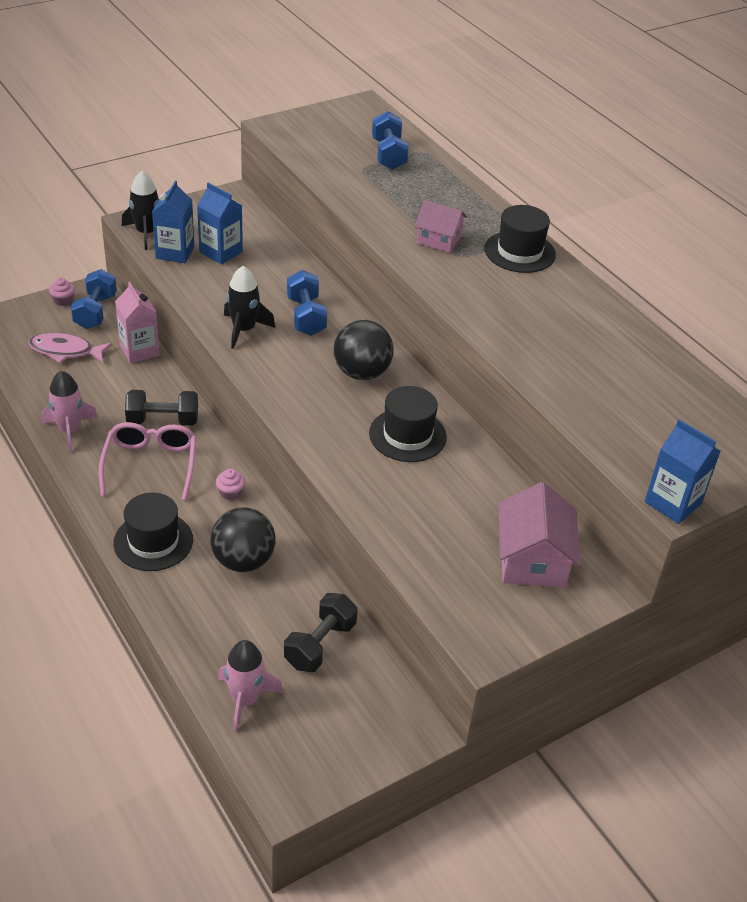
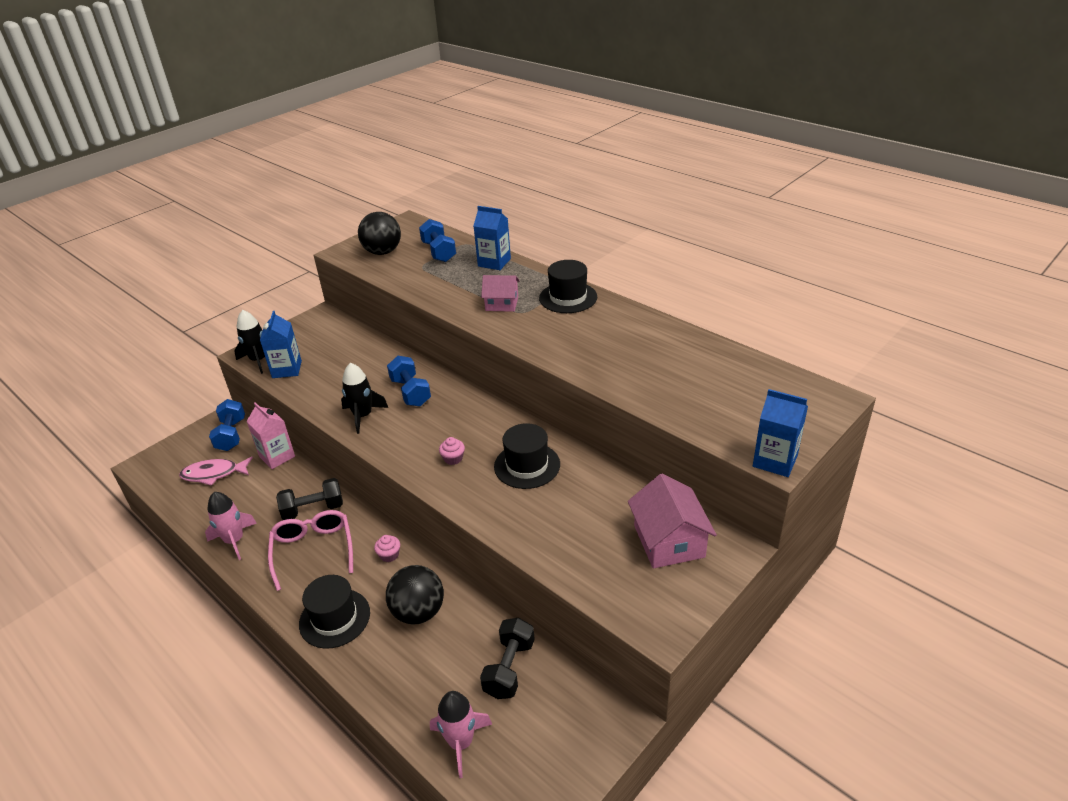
camera: 10 degrees left, 5 degrees down
(63, 300) = (201, 433): pink cupcake -> pink cupcake (453, 458)
(221, 252) = (325, 360): blue carton -> blue carton (494, 262)
(361, 373) = (471, 425): black ball -> black ball (383, 252)

